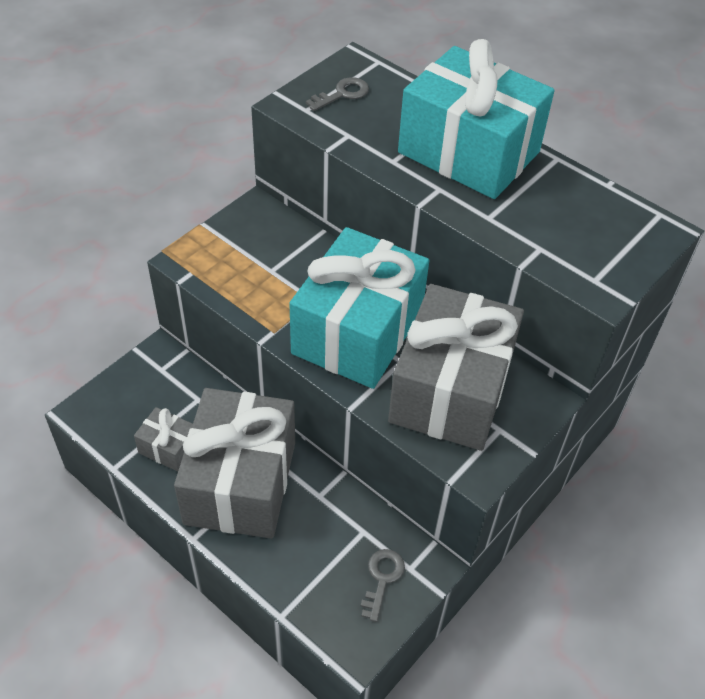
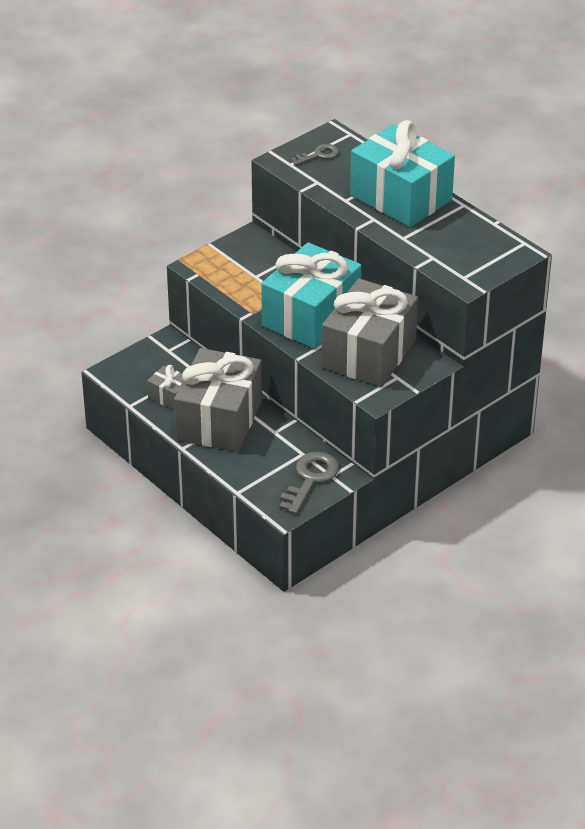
camera: 10 degrees right, 10 degrees down
(382, 579) = (310, 479): grey key -> grey key, size x1.69

